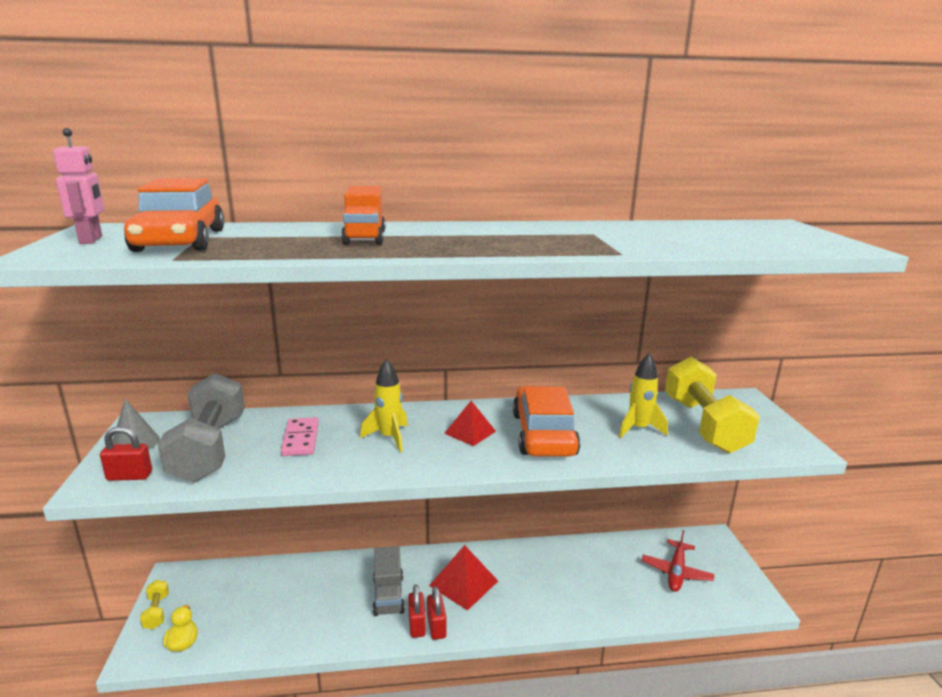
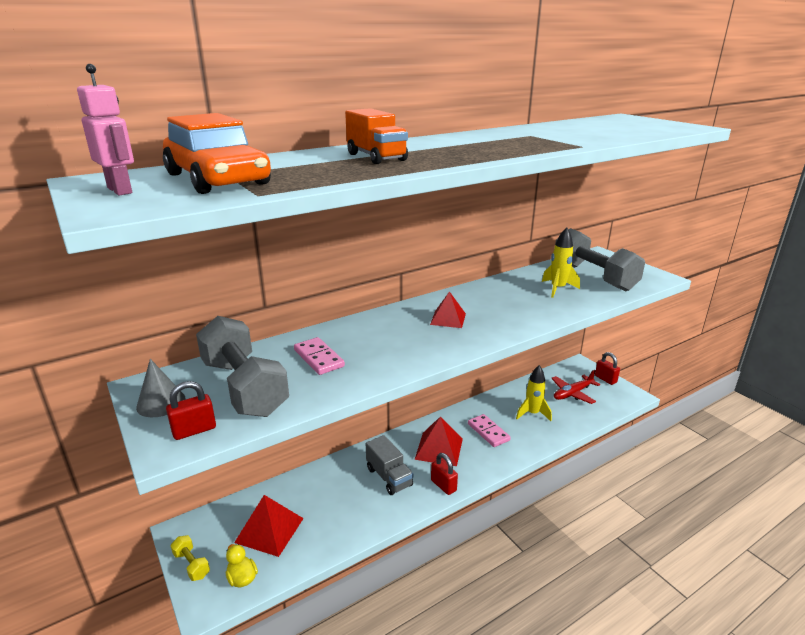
camera: 25 degrees left, 5 degrees up
(241, 606) = (269, 530): none -> red pyramid
(389, 438) = (391, 338): yellow rocket -> yellow rocket (532, 413)
(417, 625) = (428, 489): red padlock -> red padlock (605, 379)
(533, 584) = (488, 432): none -> pink domino
(543, 434) = (500, 307): orange car -> none
(676, 572) = (572, 393): red plane -> red plane turned 60 degrees clockwise
(704, 425) = (593, 276): yellow dumbbell -> grey dumbbell

